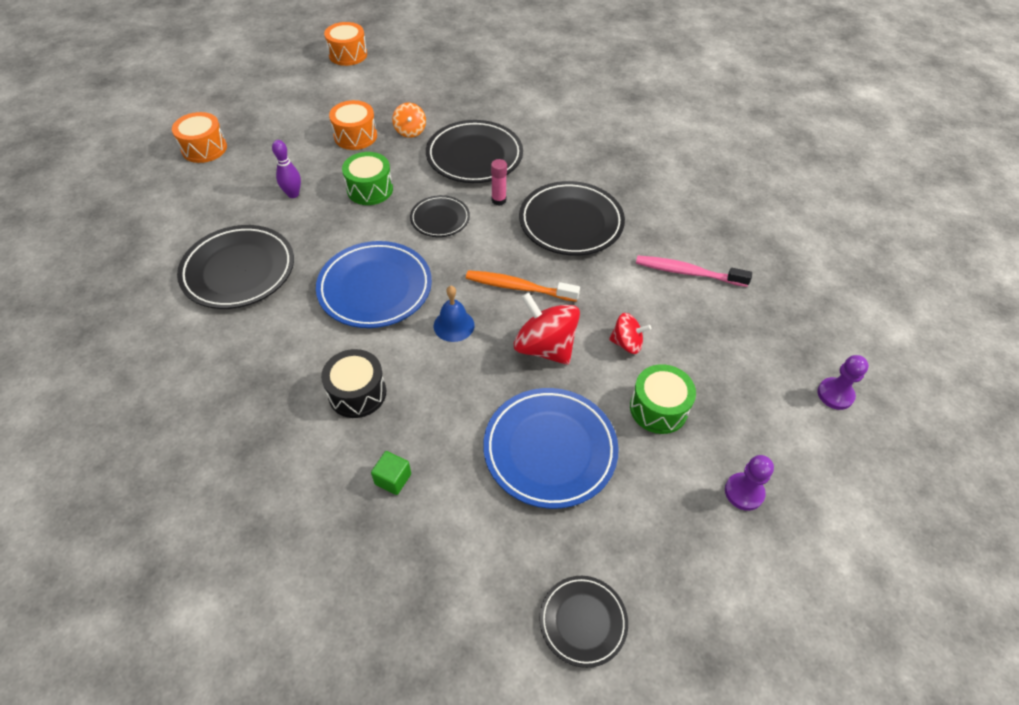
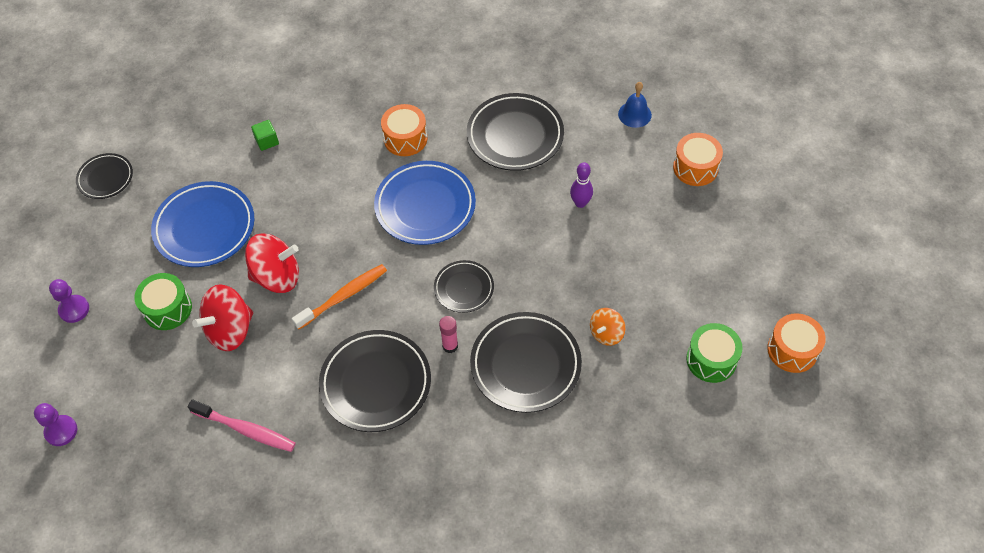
camera: 130 degrees right, 5 degrees up
(355, 136) = (631, 285): orange drum -> orange drum (405, 138)
(357, 393) = (343, 153): black drum -> none
(370, 189) = (543, 258): green drum -> green drum (711, 360)
(410, 131) = (606, 333): orange spinning top -> orange spinning top turned 75 degrees counterclockwise
(454, 325) = (347, 234): blue bell -> blue bell (634, 114)
(627, 343) = (230, 330): red spinning top -> red spinning top, size x1.74
(687, 272) = (246, 430): pink toothbrush -> pink toothbrush turned 60 degrees clockwise

